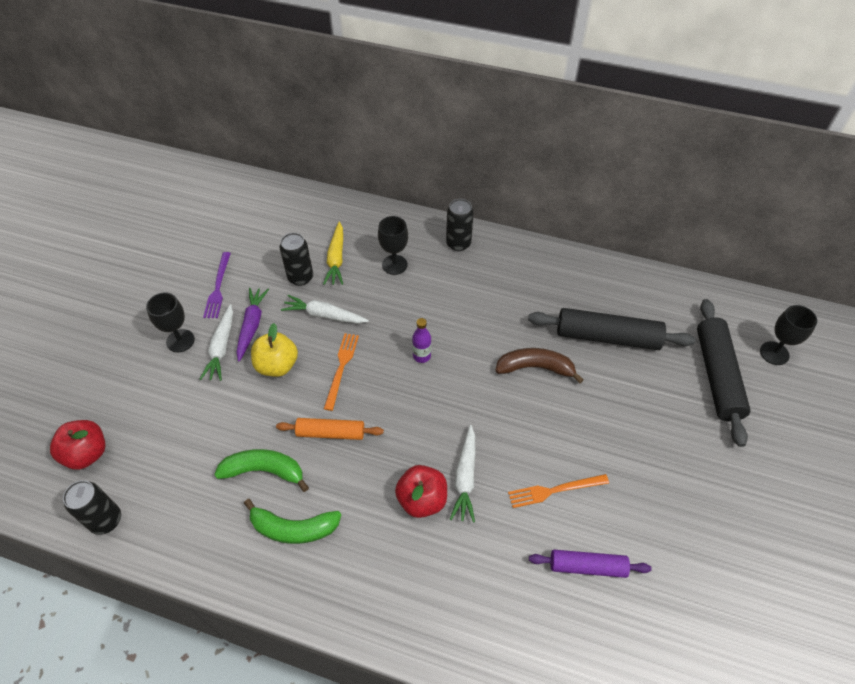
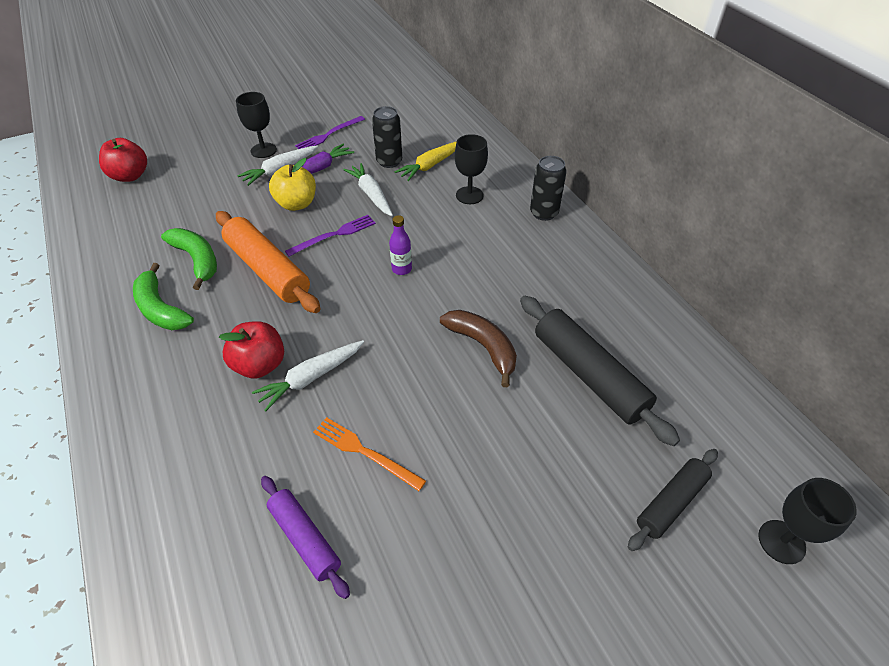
camera: 45 degrees right, 5 degrees down
(106, 520) = (86, 218): black can -> none
(331, 433) = (267, 270): orange rolling pin -> orange rolling pin, size x1.67
(341, 368) = (334, 235): orange fork -> purple fork
(717, 375) = (671, 502): black rolling pin -> black rolling pin, size x0.60

